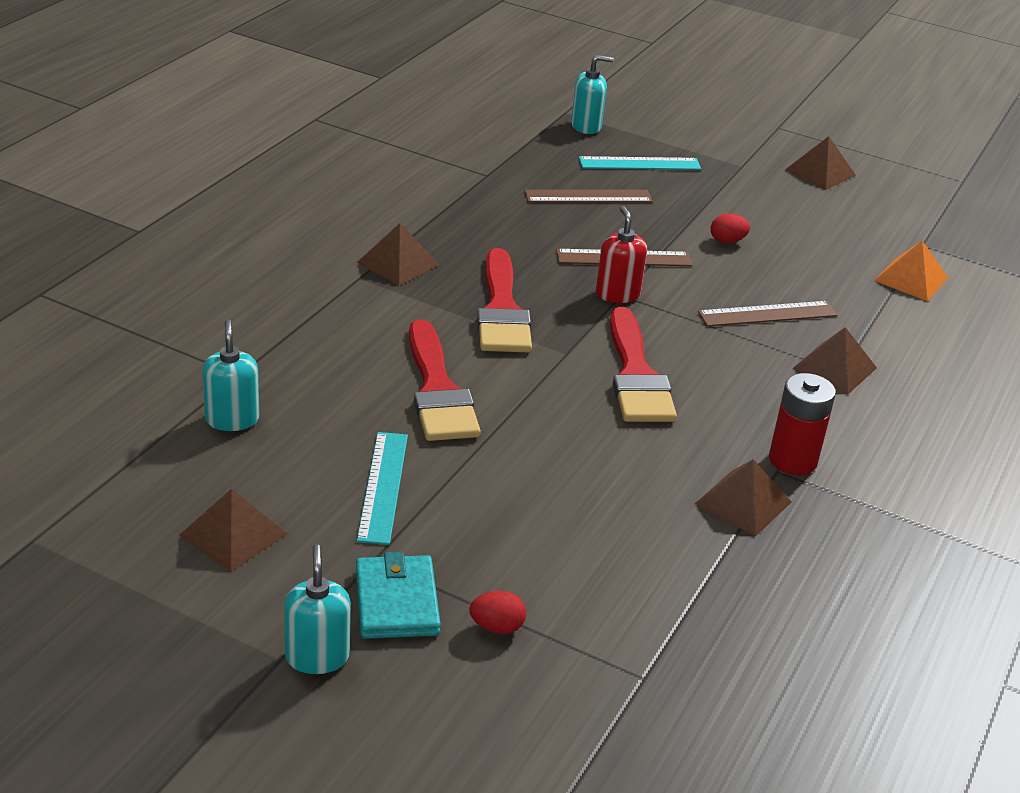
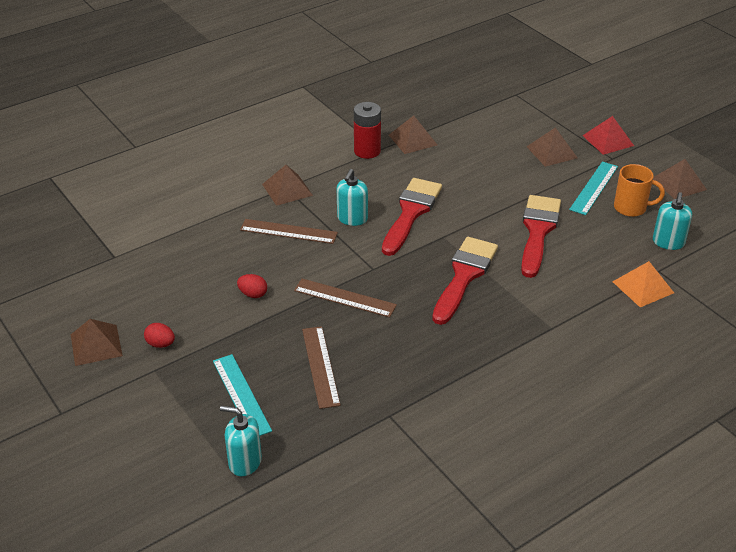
camera: 150 degrees left, 5 degrees up
(307, 464) = (631, 208): none -> orange mug
(317, 656) = (651, 130): turquoise soap dispenser -> turquoise soap dispenser (352, 218)
(397, 602) = (608, 140): turquoise wallet -> red pyramid
(398, 263) = (517, 334): brown pyramid -> brown pyramid (552, 152)
(497, 627) = (567, 122): red egg -> red egg (160, 344)
(588, 196) = (320, 366): brown ruler -> brown ruler turned 60 degrees clockwise
(617, 294) = (375, 269): red soap dispenser -> none
(639, 164) = (241, 395): turquoise ruler -> turquoise ruler turned 45 degrees clockwise
(911, 279) = (160, 233): orange pyramid -> orange pyramid (643, 287)

